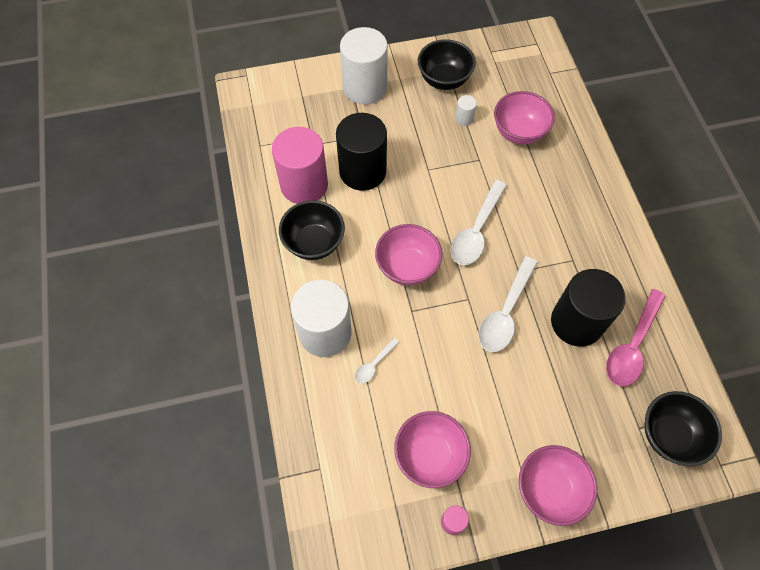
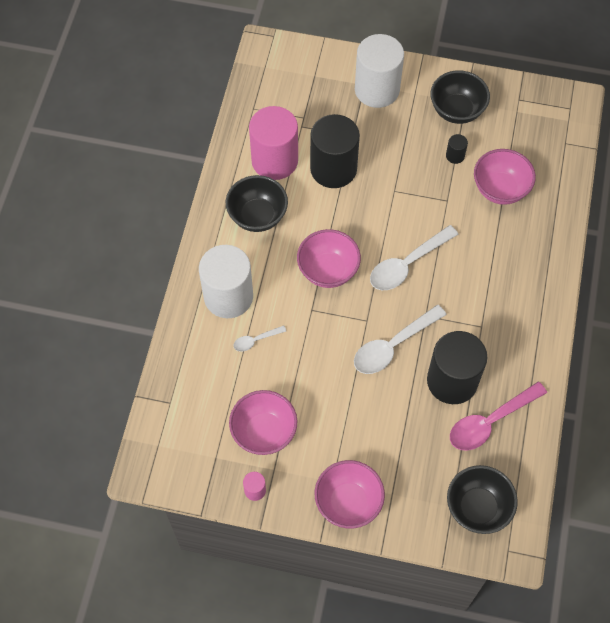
camera: 25 degrees right, 0 degrees up
(464, 118) = (455, 156): white cylinder -> black cylinder

